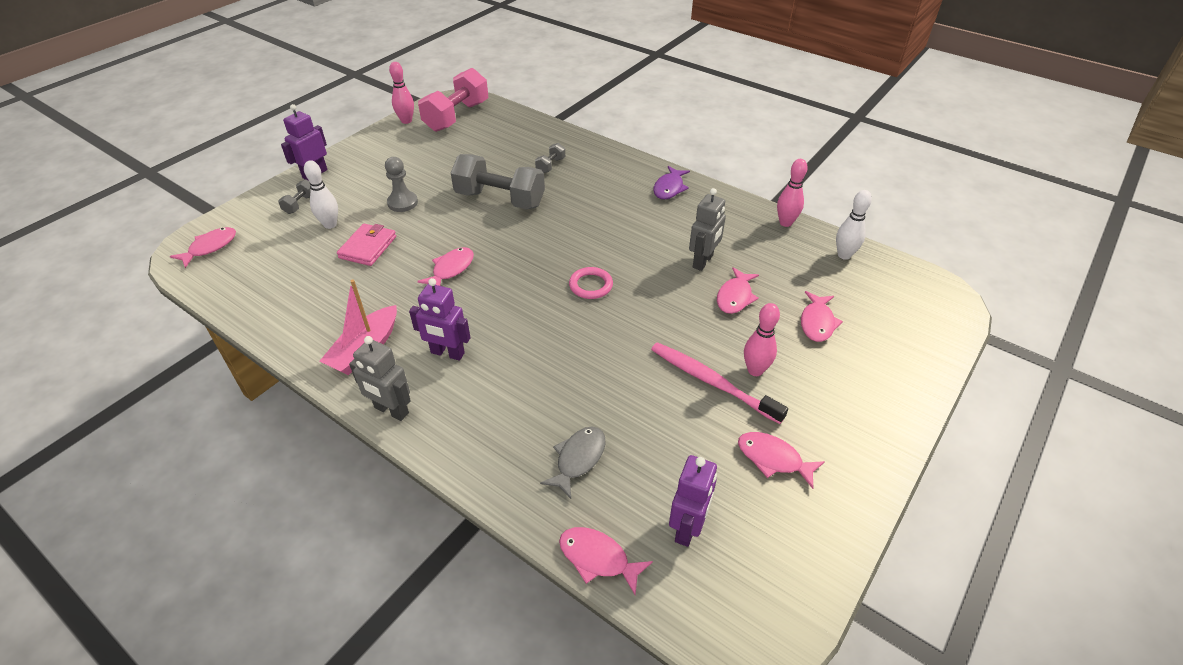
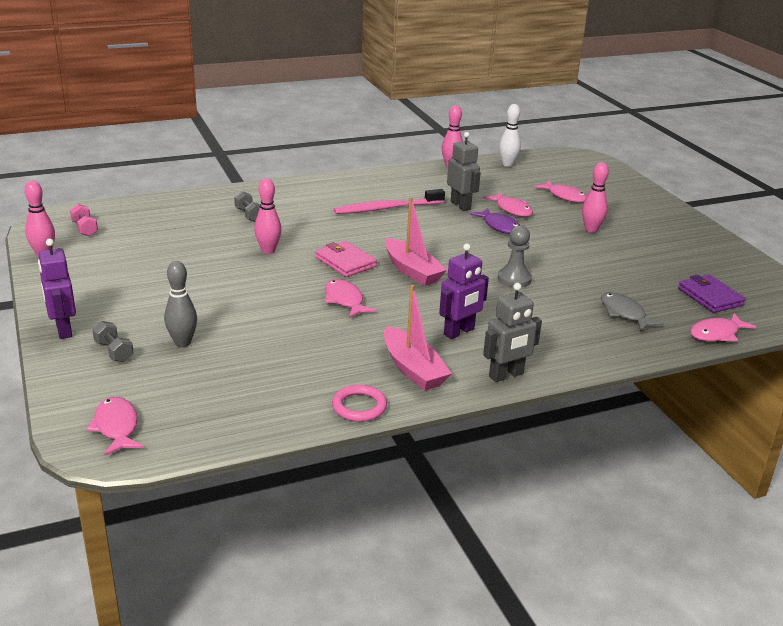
camera: 60 degrees left, 15 degrees down
(330, 225) = (182, 343): white bowling pin -> grey bowling pin
(368, 247) = (254, 331): pink wallet -> pink wallet (345, 262)
(402, 203) = (202, 295): grey pawn -> grey pawn (514, 279)
(457, 116) = (85, 229): pink dumbbell -> pink dumbbell, size x0.44
(500, 199) = (268, 250): grey dumbbell -> pink bowling pin
(536, 284) = (412, 271): none -> pink boat
(591, 285) = (440, 251): pink ring -> pink ring (359, 406)
(669, 188) = (354, 185): purple fish -> purple fish (499, 226)
(688, 528) = (710, 297): purple robot -> purple wallet
(712, 382) = (589, 246): pink toothbrush -> pink toothbrush (387, 208)
(773, 459) = (673, 252): pink fish -> none

